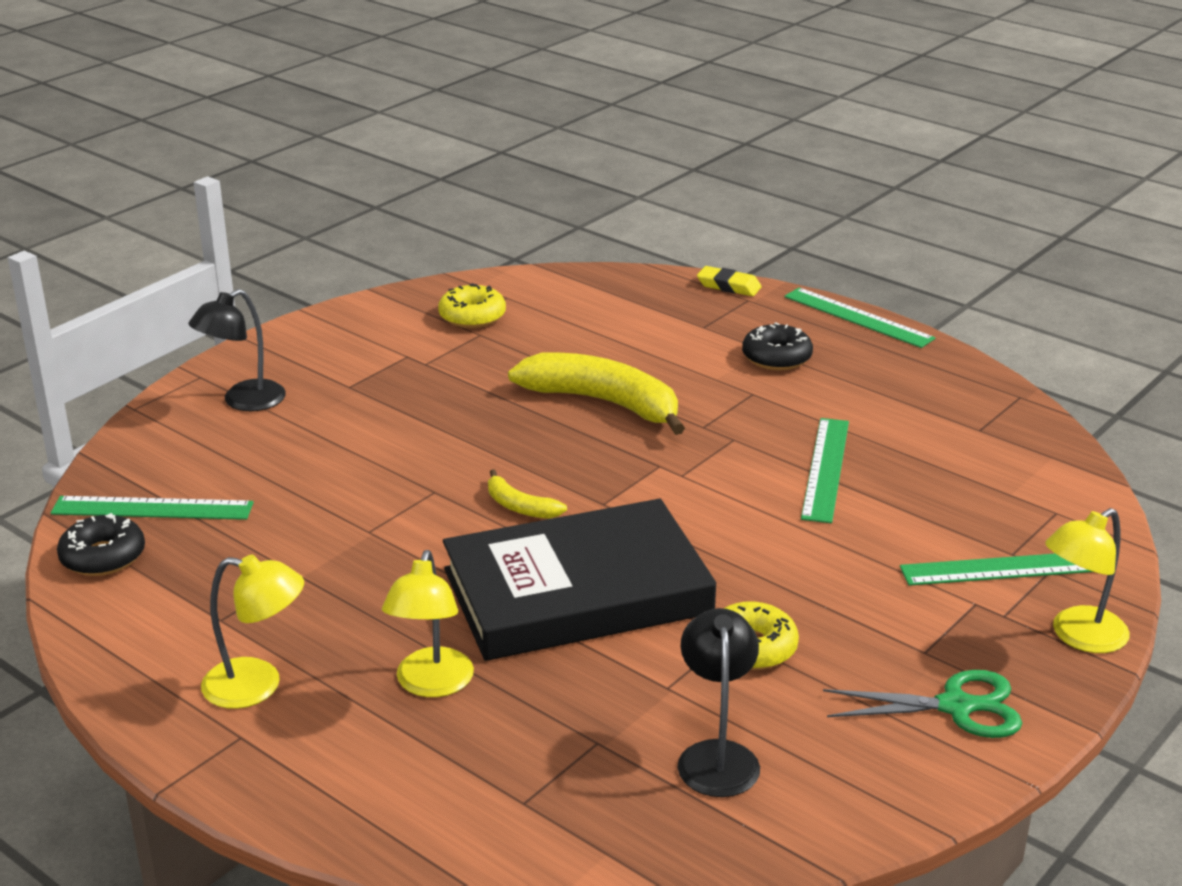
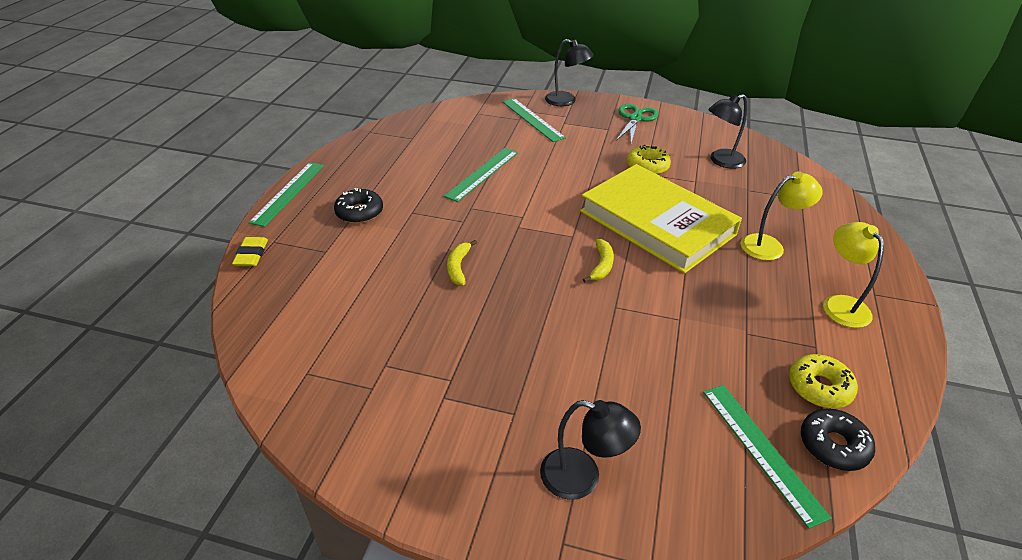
camera: 115 degrees left, 10 degrees up
(472, 316) = (353, 382): yellow donut -> yellow donut (819, 387)
(577, 591) = (656, 223): black book -> yellow book
(603, 403) = (458, 267): yellow banana -> yellow banana, size x0.47
(825, 469) = (482, 174): green ruler -> green ruler turned 45 degrees counterclockwise
(955, 706) = (635, 119): green scissors -> green scissors turned 45 degrees clockwise
(1079, 637) = (566, 101): yellow lamp -> black lamp

